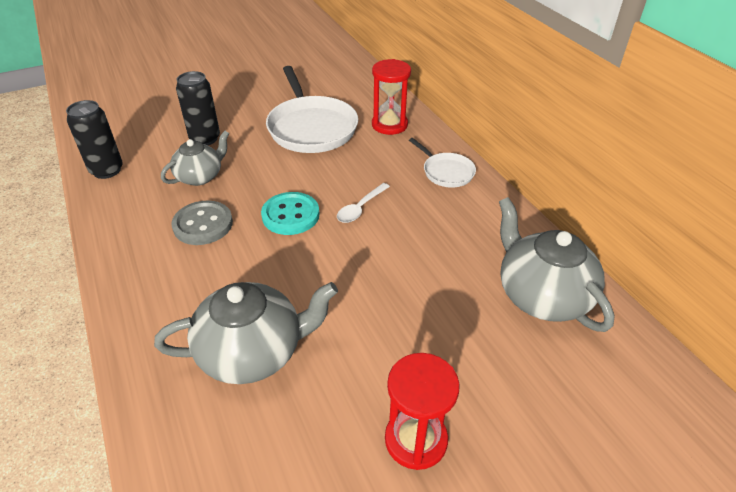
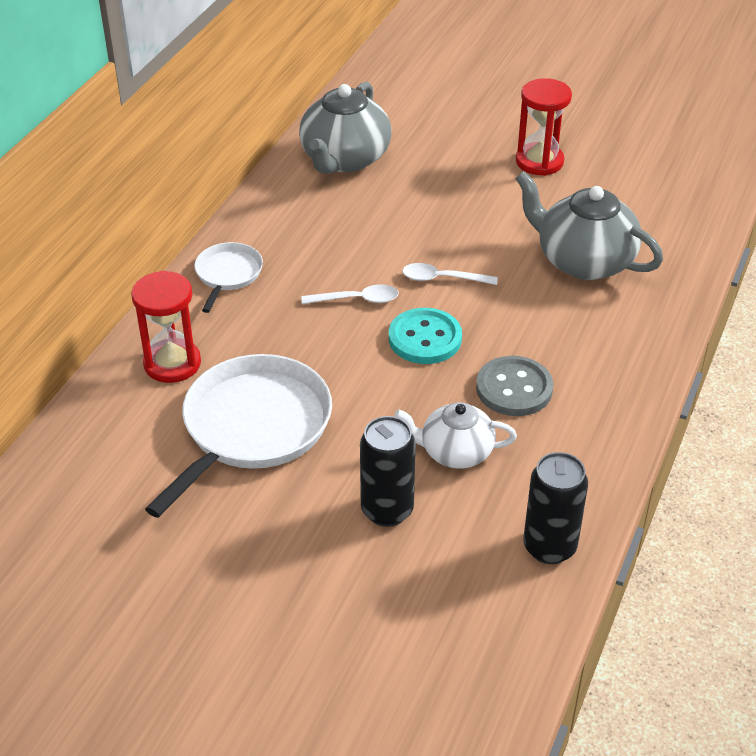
camera: 130 degrees left, 0 degrees up
(200, 176) = (455, 452): grey teapot -> white teapot
(333, 257) = (442, 279): none -> white spoon

